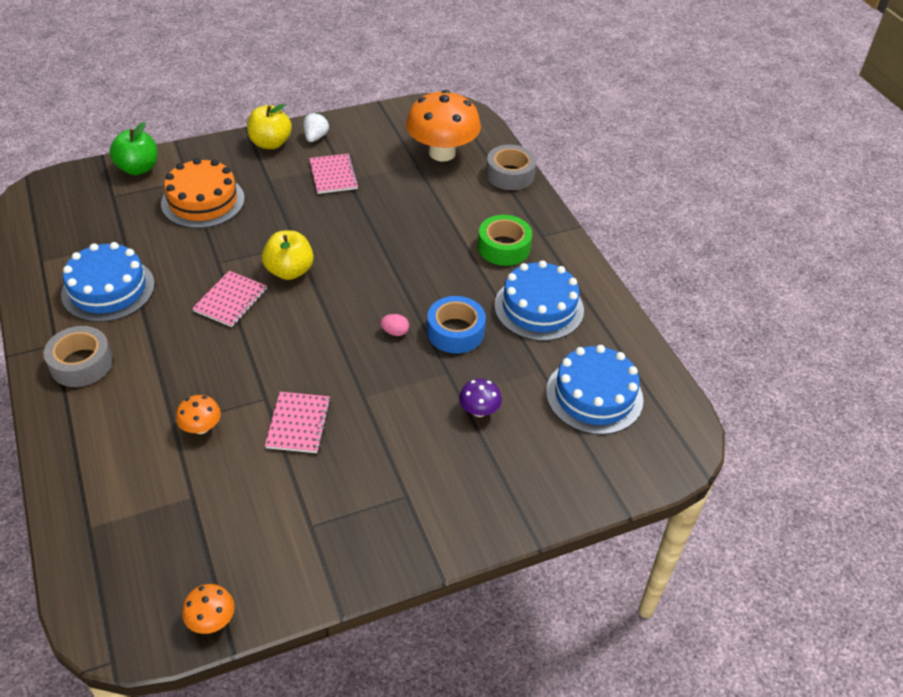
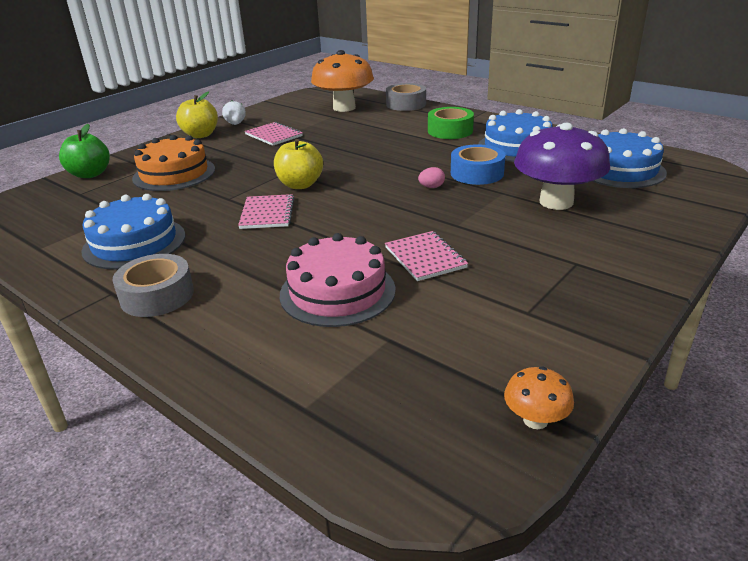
camera: 25 degrees left, 15 degrees down
(201, 427) = (337, 291): orange mushroom -> pink cake
(479, 410) = (556, 202): purple mushroom -> purple mushroom, size x2.23

